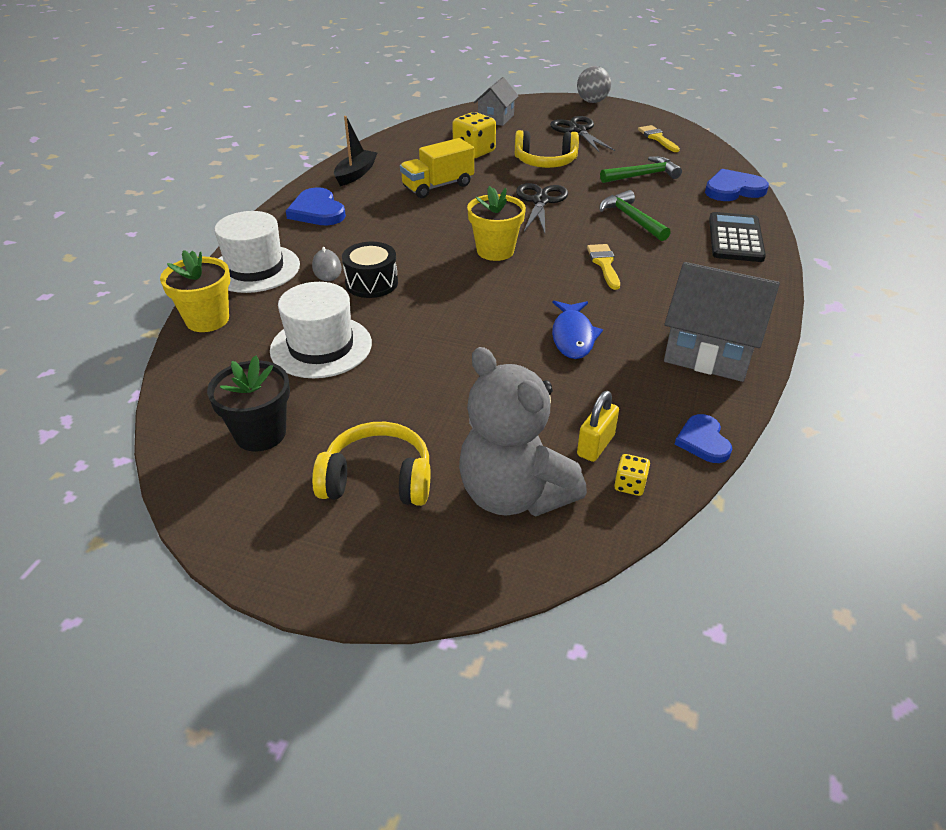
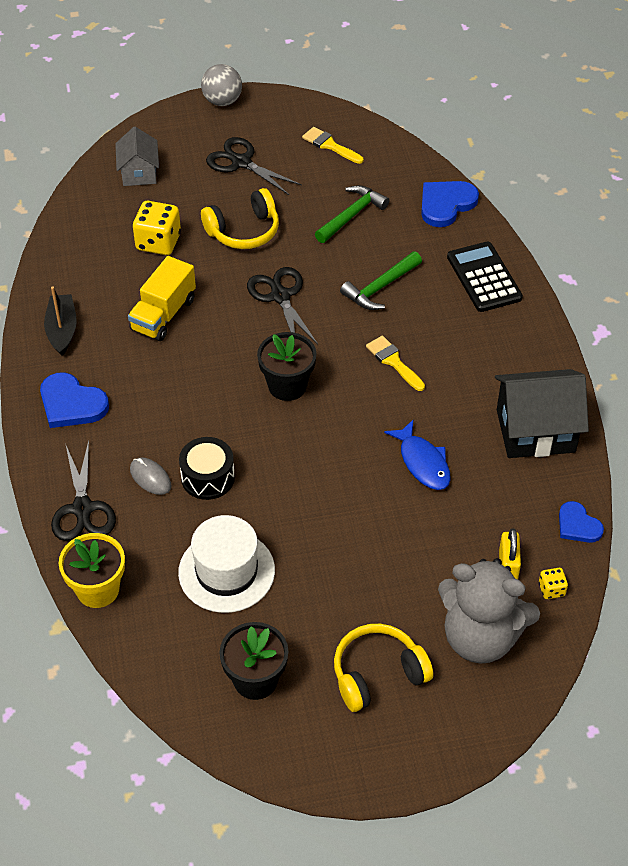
camera: 30 degrees left, 10 degrees up
(255, 269) = (82, 509): white hat -> black scissors
(495, 251) = (287, 386): yellow flower pot -> black flower pot
(632, 219) = (380, 287): green hammer -> green hammer turned 75 degrees counterclockwise
(709, 352) = (535, 431): grey house -> black house

